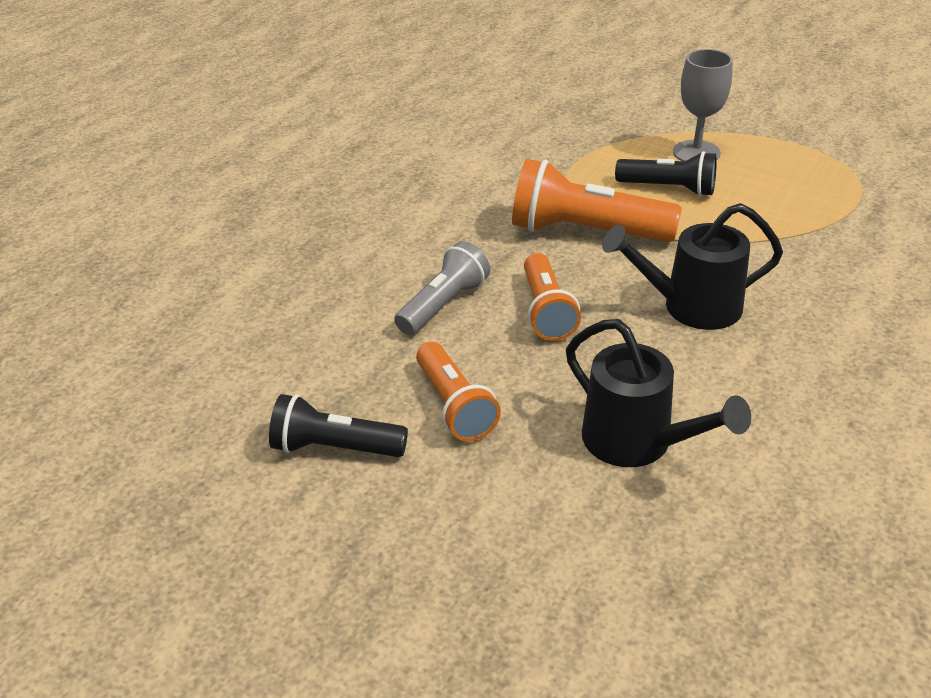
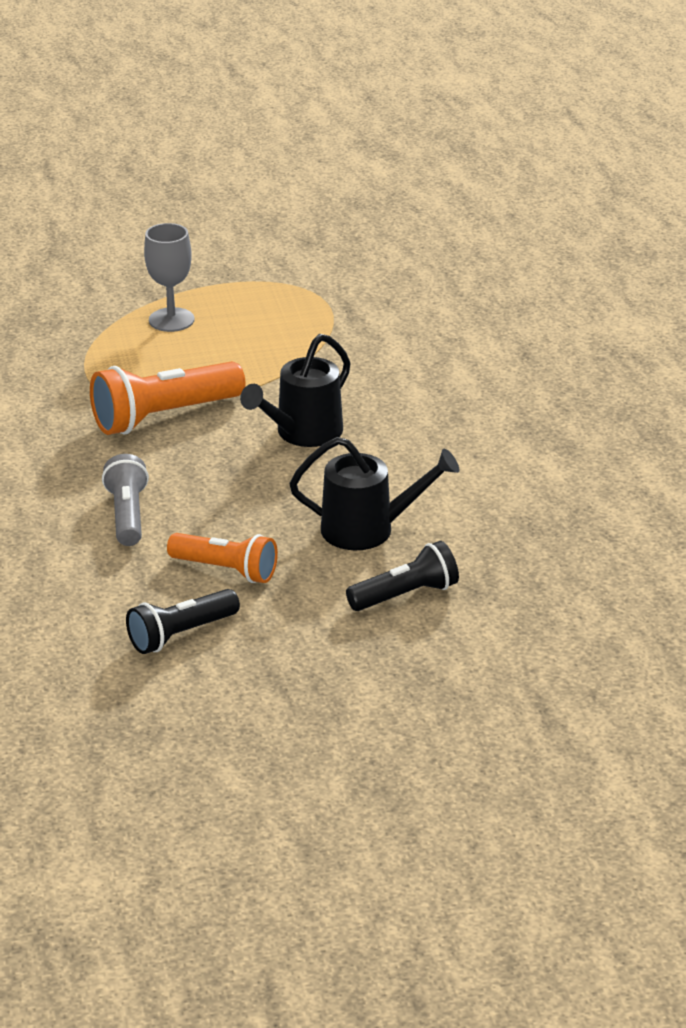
camera: 45 degrees left, 5 degrees down
(546, 311) = (208, 483): orange flashlight -> none
(669, 188) = (185, 357): black flashlight -> black flashlight (405, 595)

